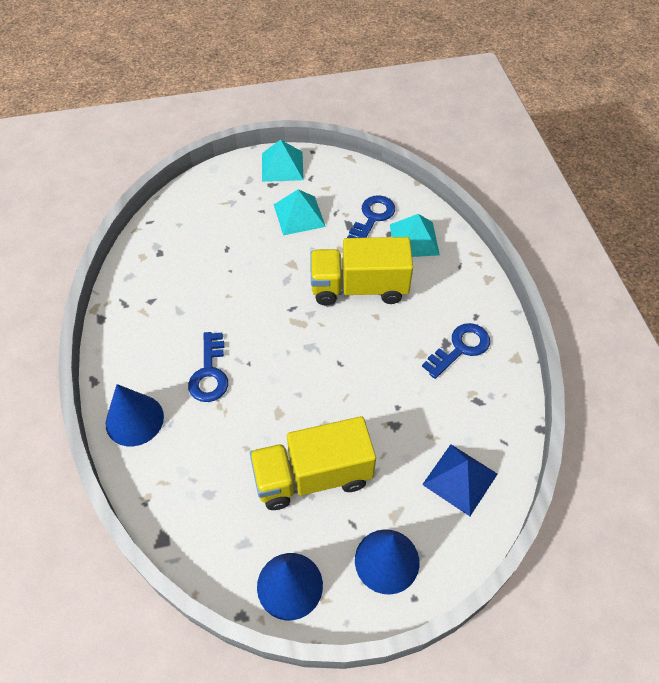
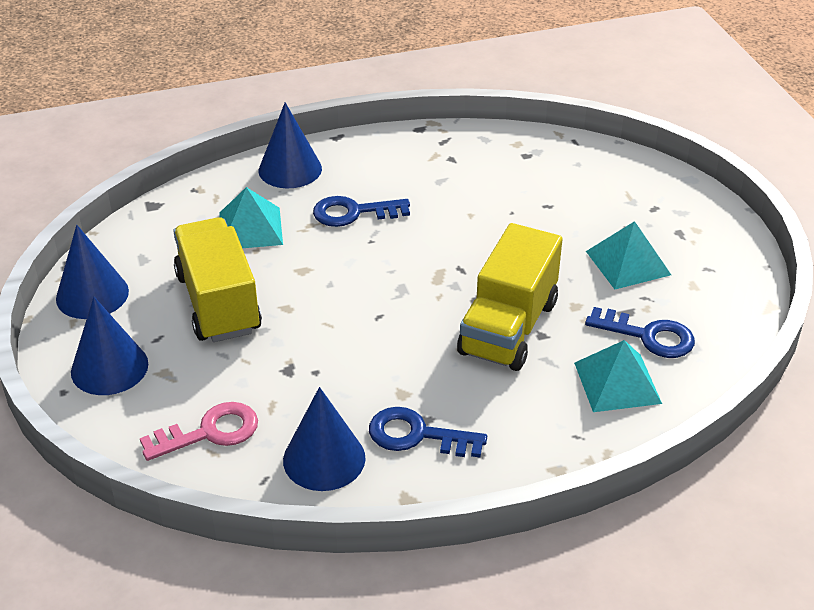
camera: 85 degrees right, 15 degrees down
(282, 166) = (720, 239): turquoise pyramid -> turquoise pyramid (250, 228)
(359, 287) = (508, 328): yellow truck -> yellow truck turned 150 degrees counterclockwise
(460, 348) = (417, 435): blue key -> blue key turned 150 degrees clockwise
(460, 479) = (209, 432): blue pyramid -> pink key
(483, 404) = (324, 459): none -> blue cone

